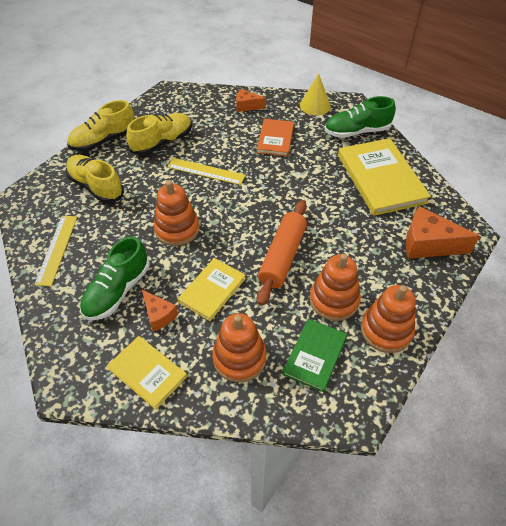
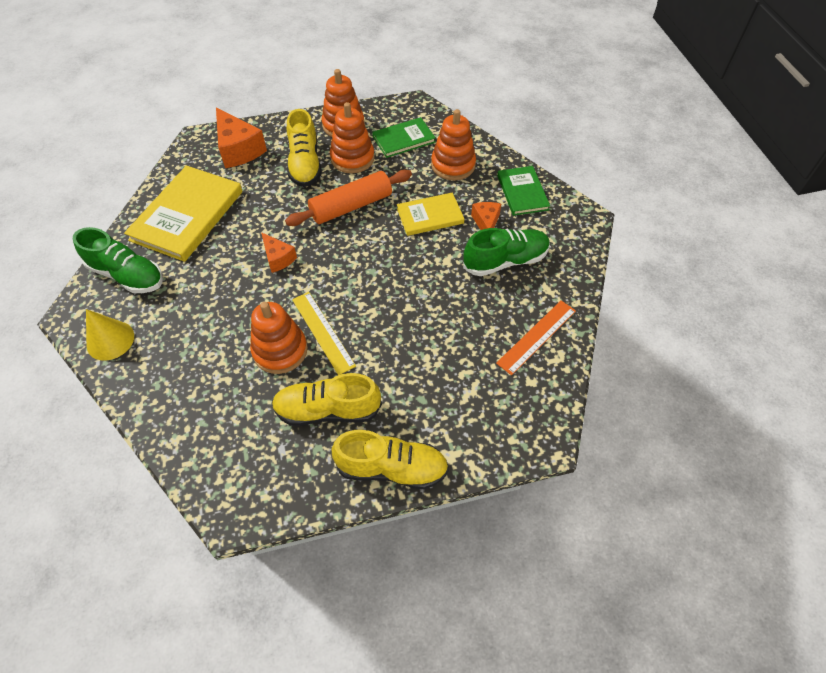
camera: 140 degrees left, 5 degrees up
(57, 249) = (537, 336): yellow ruler -> orange ruler
(96, 186) = (451, 392): yellow shoe -> yellow shoe (305, 164)
(147, 373) = (522, 192): yellow book -> green book
(177, 229) = (411, 285): orange stacking toy -> orange stacking toy (280, 350)
(247, 106) = (176, 398): orange cheese -> orange cheese (278, 258)
(275, 139) = (210, 324): orange book -> none

